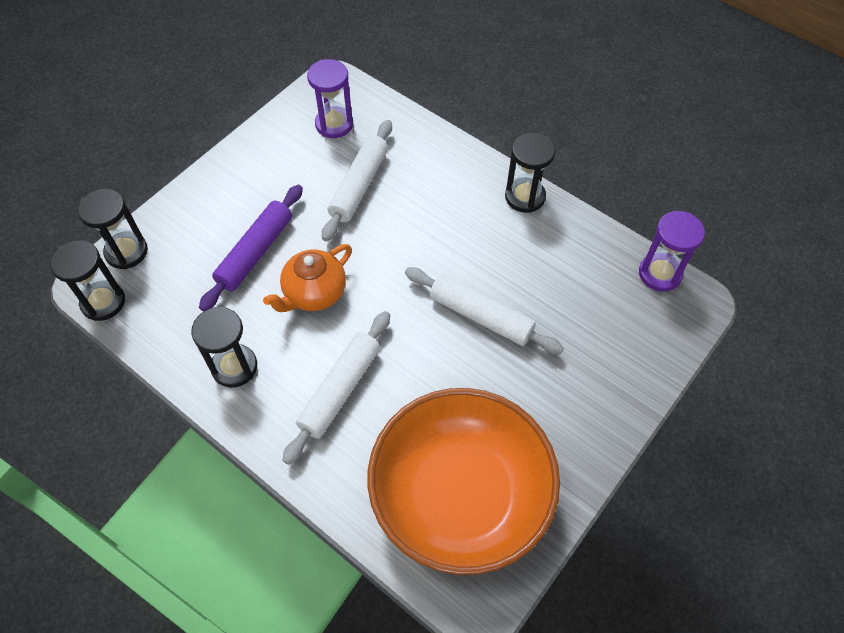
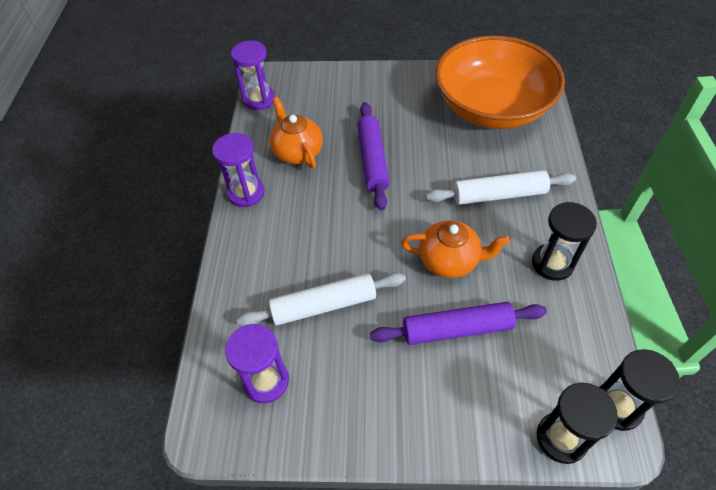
camera: 125 degrees left, 5 degrees down
(481, 316) = (372, 160): white rolling pin -> purple rolling pin
(525, 197) = (246, 193): black hourglass -> purple hourglass
(546, 262) = (297, 152): none -> orange teapot

